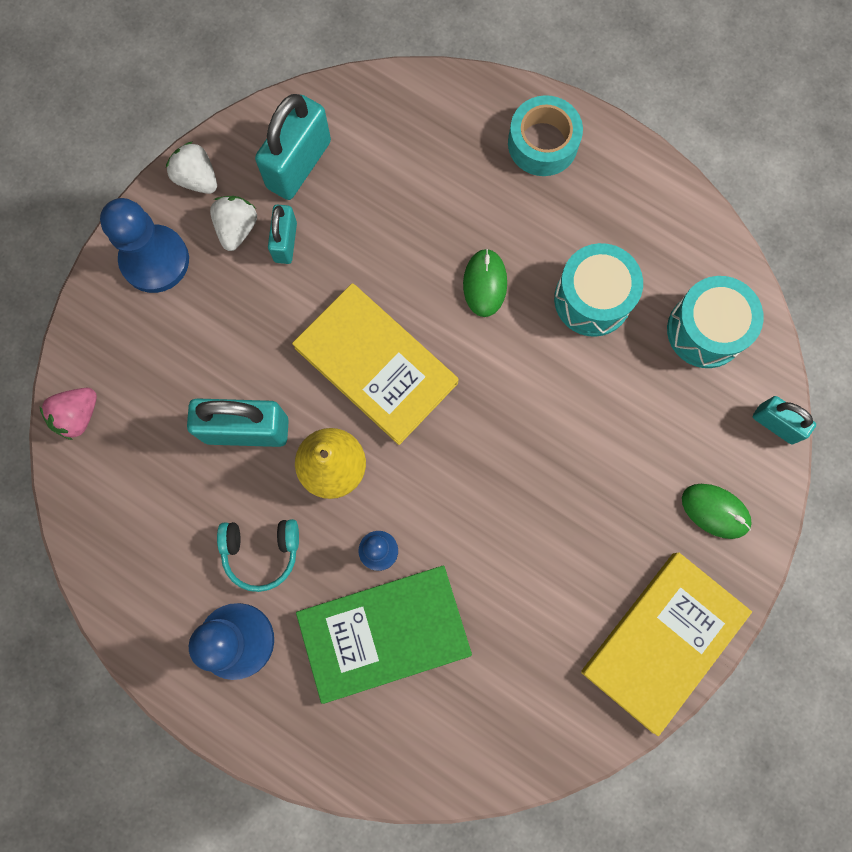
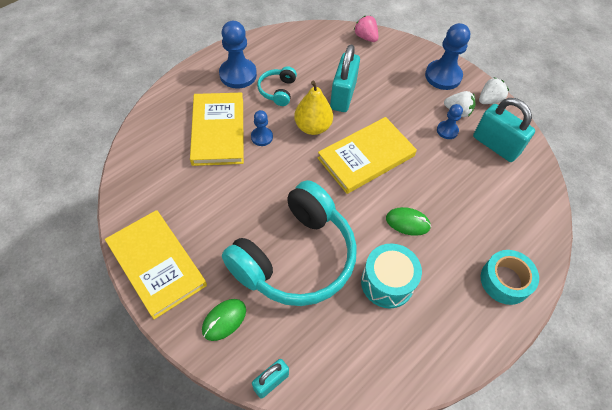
camera: 100 degrees right, 20 degrees down
(285, 242) = (447, 130): turquoise padlock -> blue pawn
(384, 633) = (218, 131): green book -> yellow book
(590, 436) = (295, 257): none -> turquoise headphones
(705, 330) = (351, 352): turquoise drum -> none

